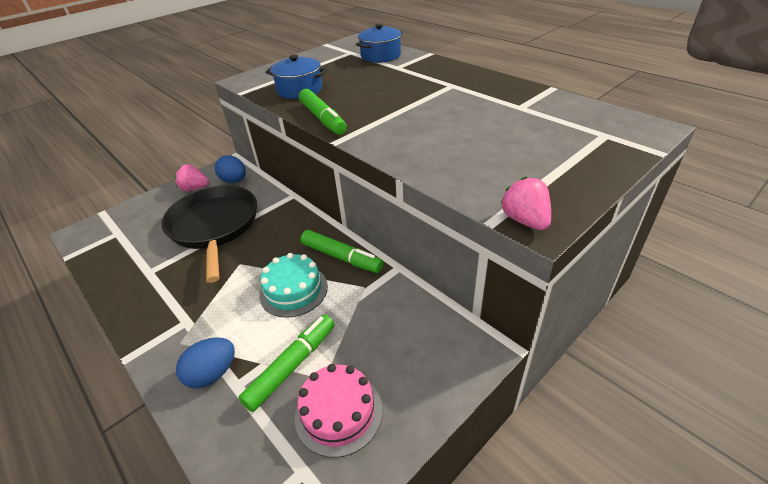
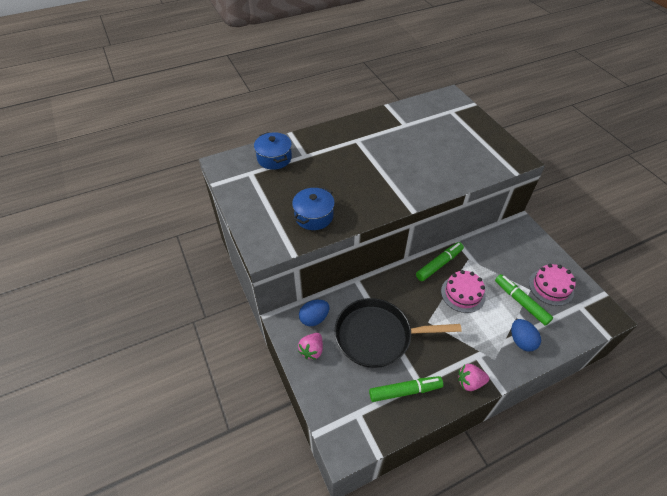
camera: 75 degrees left, 10 degrees up
(293, 290) = (463, 294): turquoise cake -> pink cake
(323, 119) = (375, 211): green marker -> green marker (405, 391)
(525, 220) = (517, 162): pink strawberry -> pink strawberry (470, 382)

